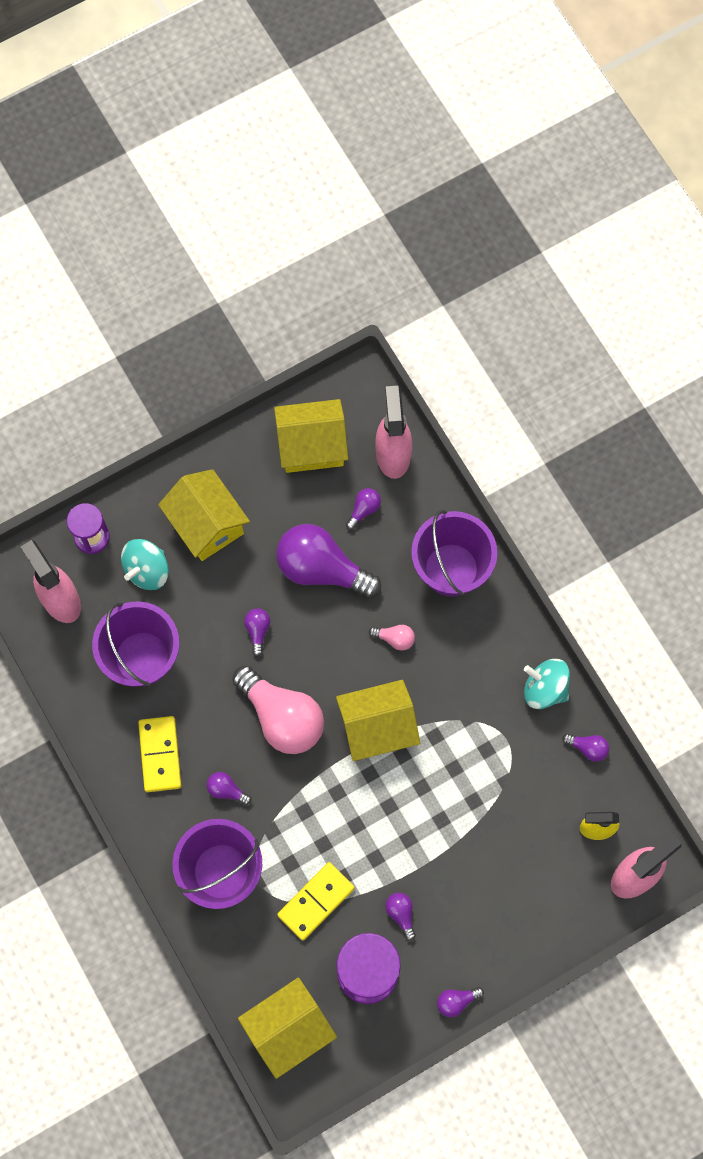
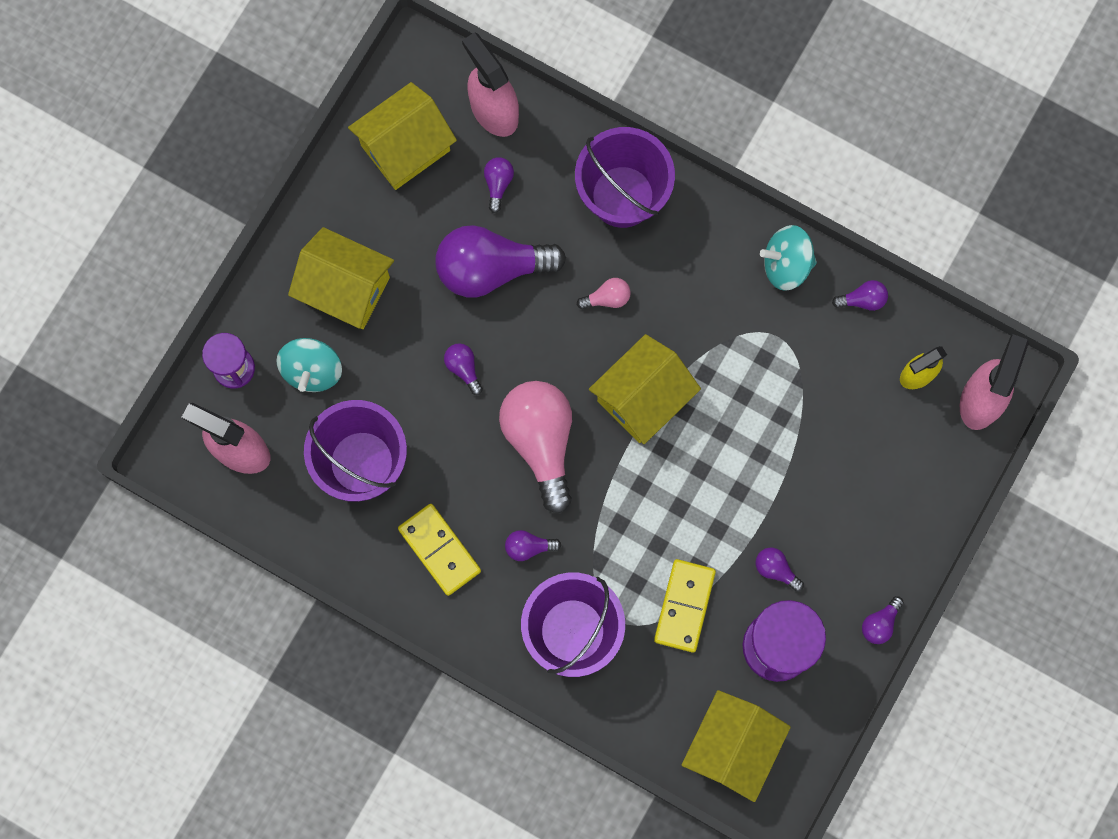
camera: 30 degrees left, 5 degrees up
(282, 717) = (540, 442): pink light bulb -> pink light bulb turned 120 degrees counterclockwise

